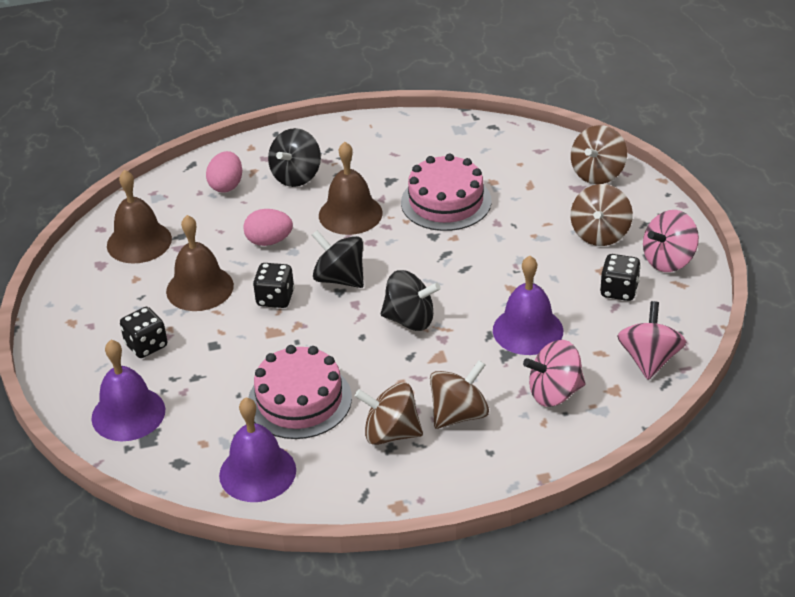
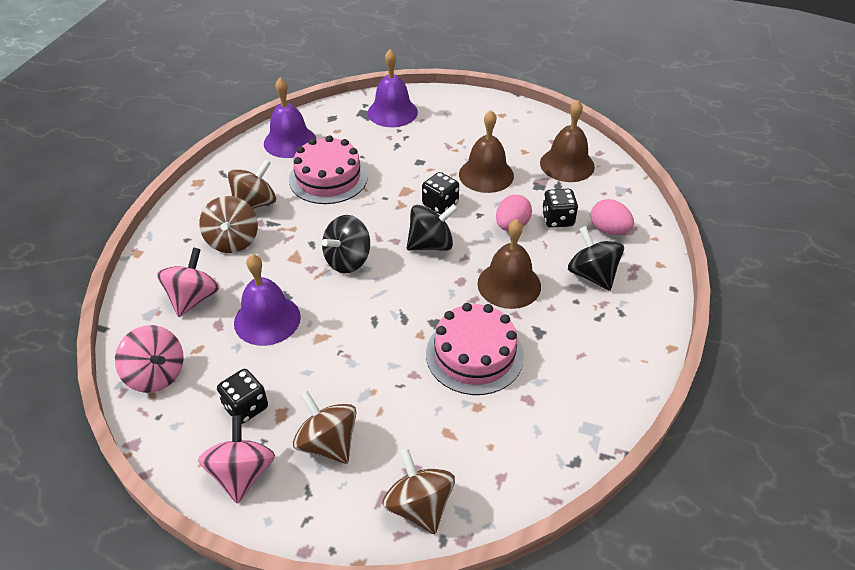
camera: 120 degrees right, 5 degrees up
(146, 345) = (448, 135): black dice -> black dice (557, 219)

